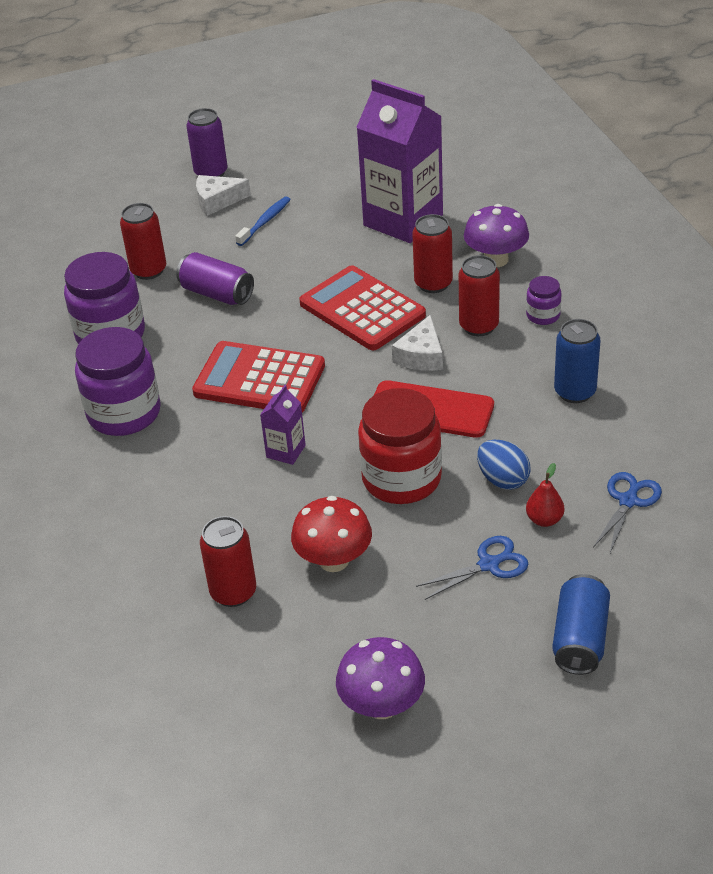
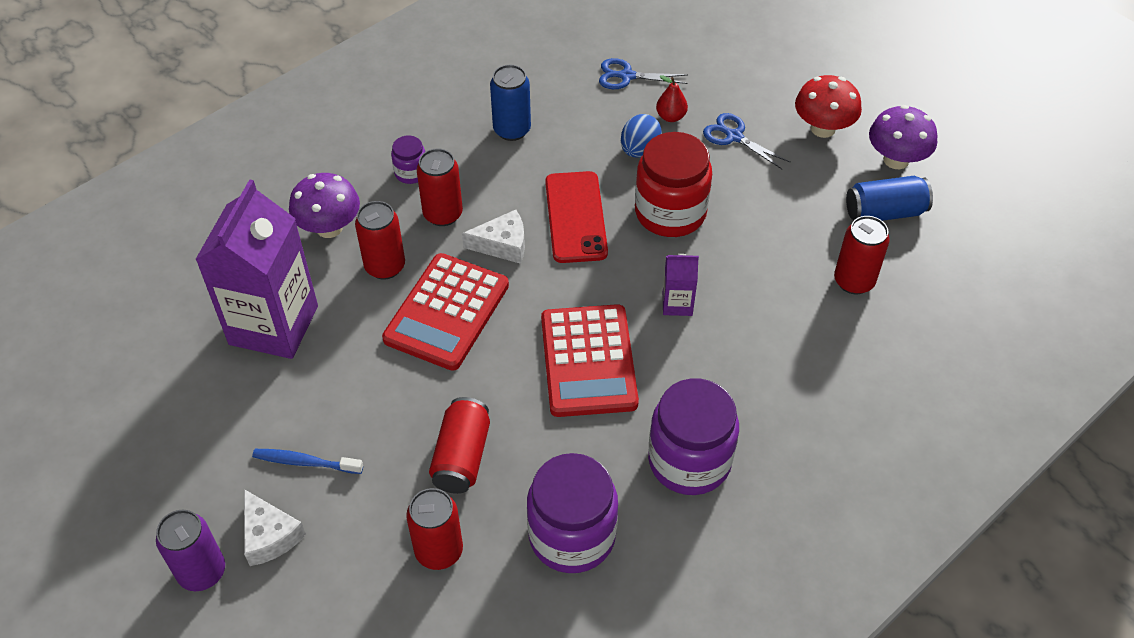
camera: 115 degrees left, 10 degrees up
(217, 294) = (461, 457): purple can -> red can
(334, 560) = (783, 228): red mushroom -> red mushroom (823, 128)
(580, 638) = (774, 75): blue can -> blue can (884, 212)

